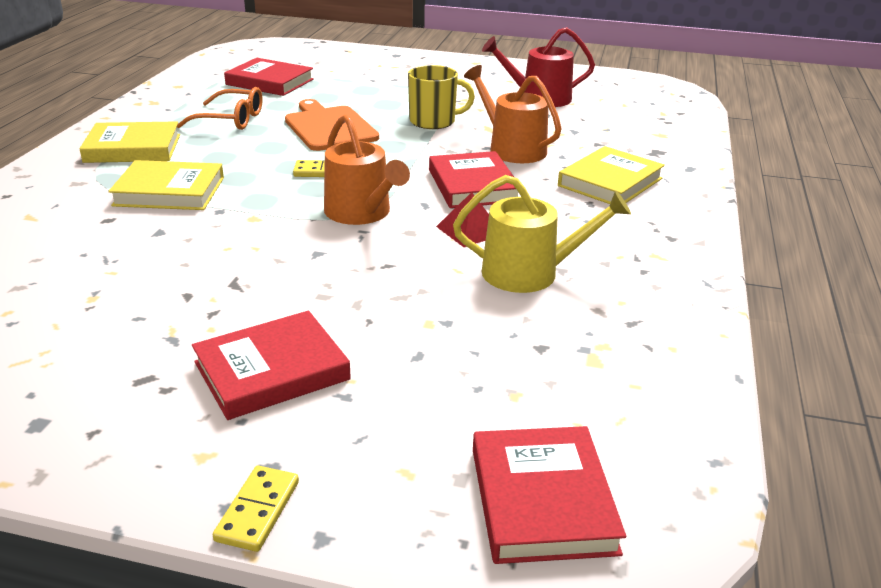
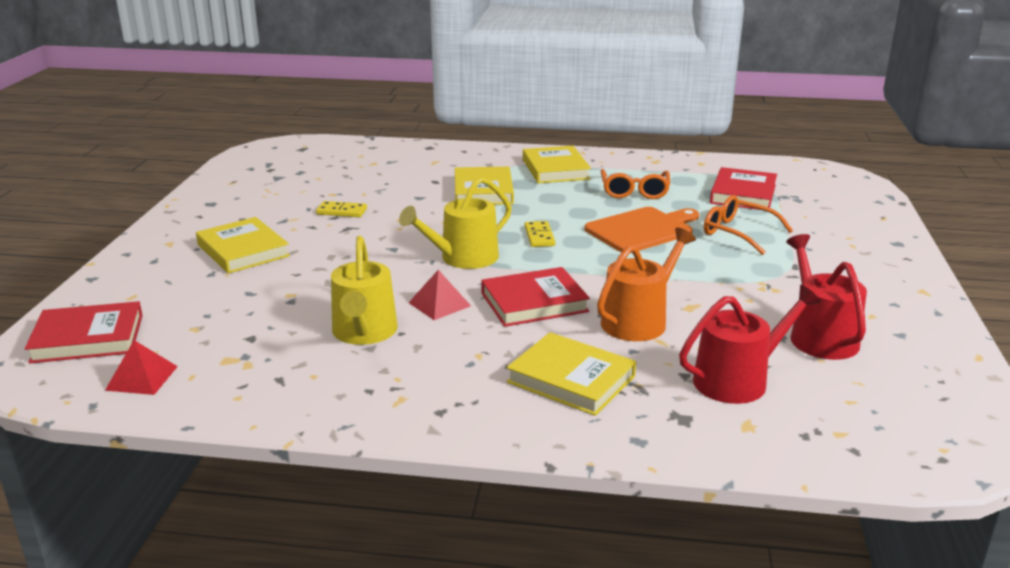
camera: 85 degrees right, 5 degrees down
(257, 511) = (120, 261): yellow domino -> yellow domino (342, 211)
(272, 371) = (243, 250): red book -> yellow book
(354, 95) = (737, 233): none -> orange glasses
(361, 213) = (463, 258): orange watering can -> yellow watering can
(433, 121) = (691, 276): yellow mug -> none
(602, 129) = (737, 380): none -> red watering can
(645, 427) = (141, 378): none -> red pyramid

